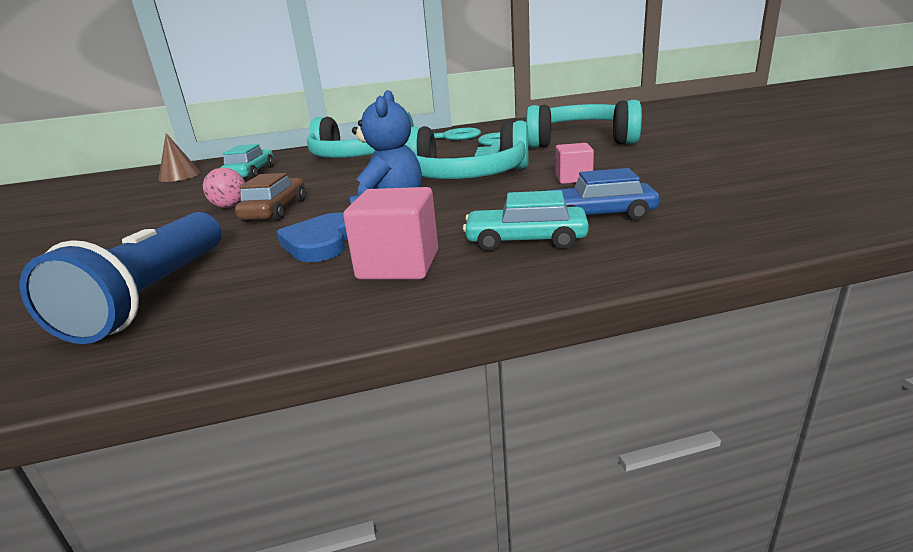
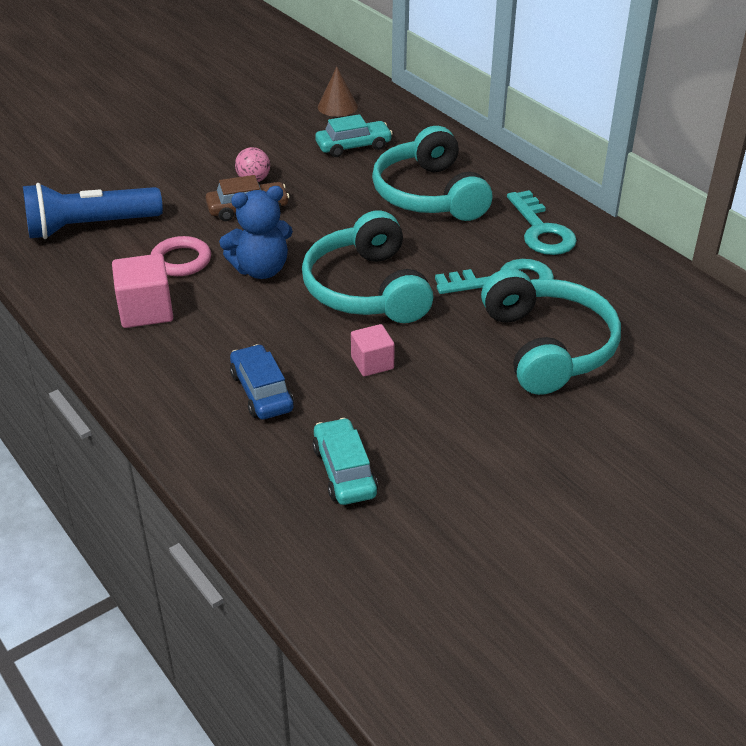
camera: 65 degrees right, 15 degrees up
(320, 242) = (181, 260): blue heart -> pink ring
(525, 240) = (198, 361): turquoise car -> turquoise car (344, 471)

